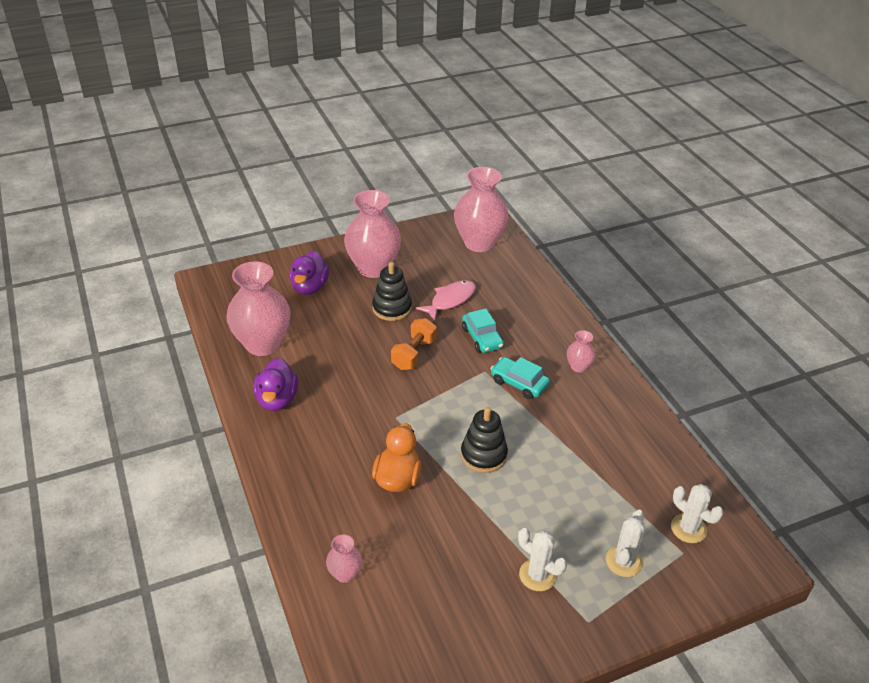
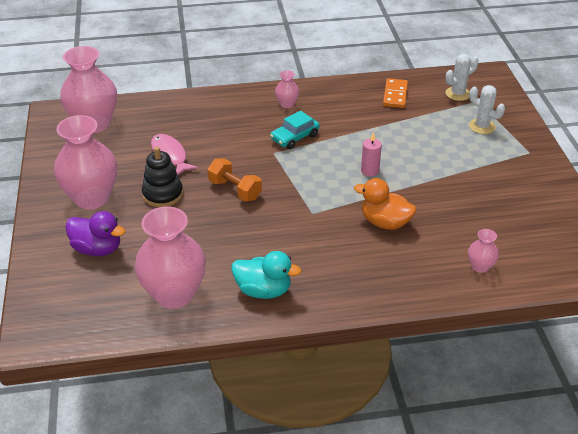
camera: 75 degrees left, 0 degrees up
(277, 400) = (263, 290): purple duck -> turquoise duck
(482, 338) = (230, 146): turquoise car -> none
(483, 455) = (370, 171): black stacking toy -> pink candle
(537, 575) = (490, 166): white cactus -> none
(648, 461) = (395, 95): none -> orange domino

